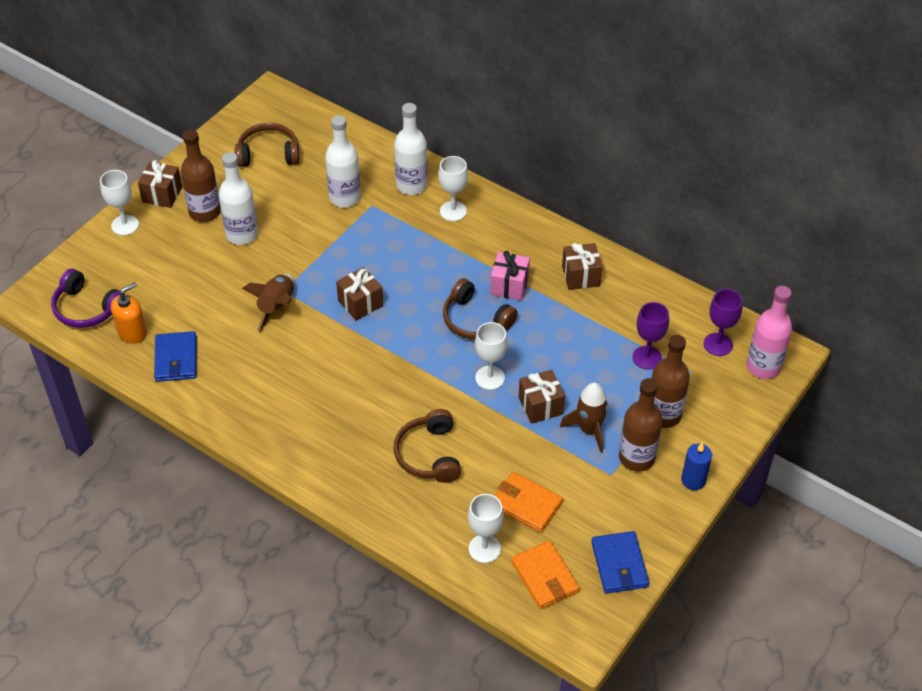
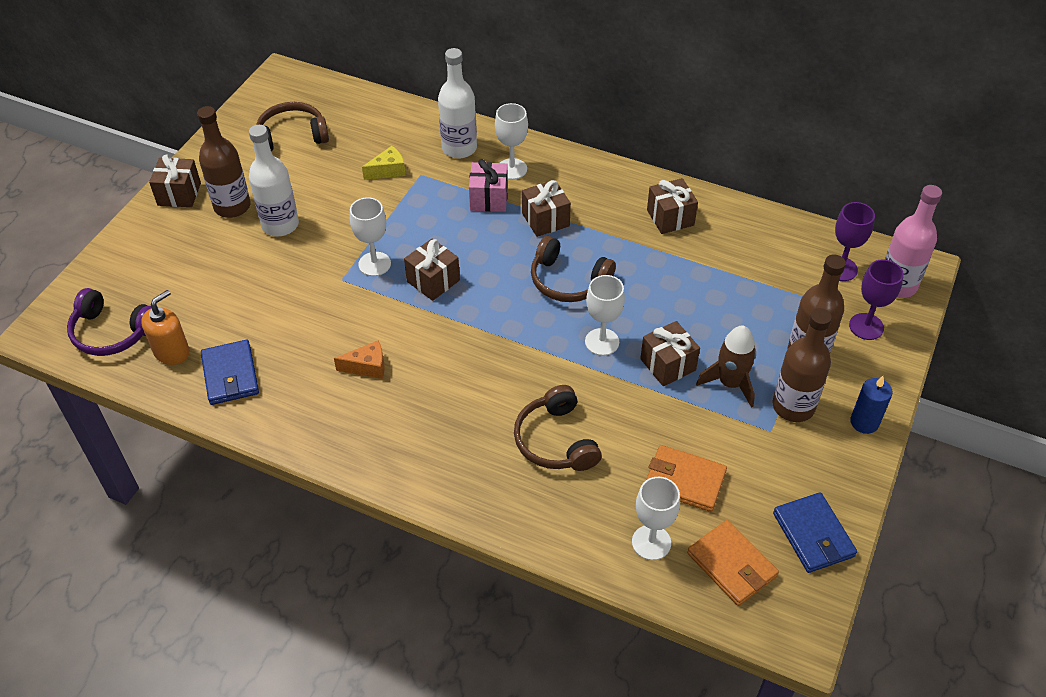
camera: 10 degrees left, 0 degrees up
(125, 225) = (141, 233): white goblet -> white goblet (374, 264)
(277, 307) = (338, 298): brown rocket -> none
(289, 369) = (367, 367): none -> orange cheese
(345, 198) = (388, 170): white bottle -> yellow cheese
(470, 262) = (545, 220): none -> brown gift
(509, 286) = (595, 238): pink gift -> pink gift (489, 199)
(647, 357) = (769, 294): purple goblet -> purple goblet (866, 326)

